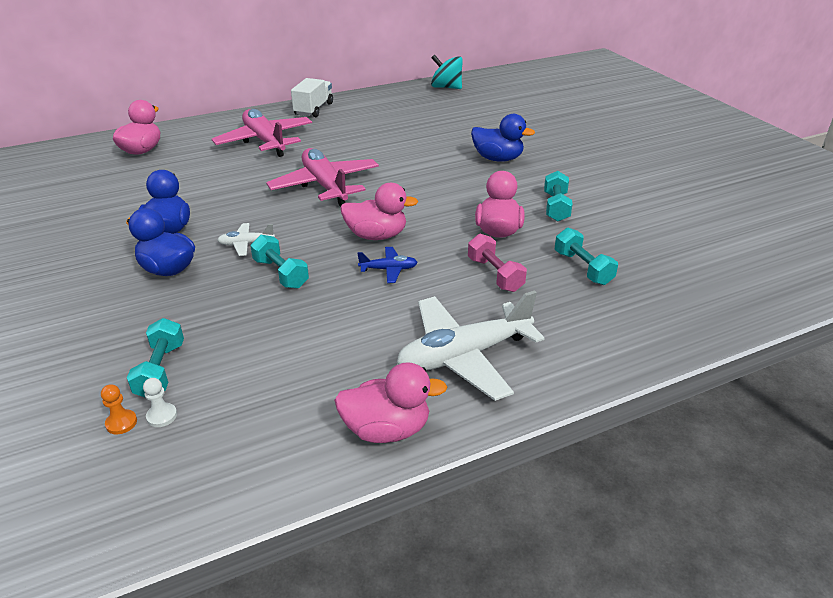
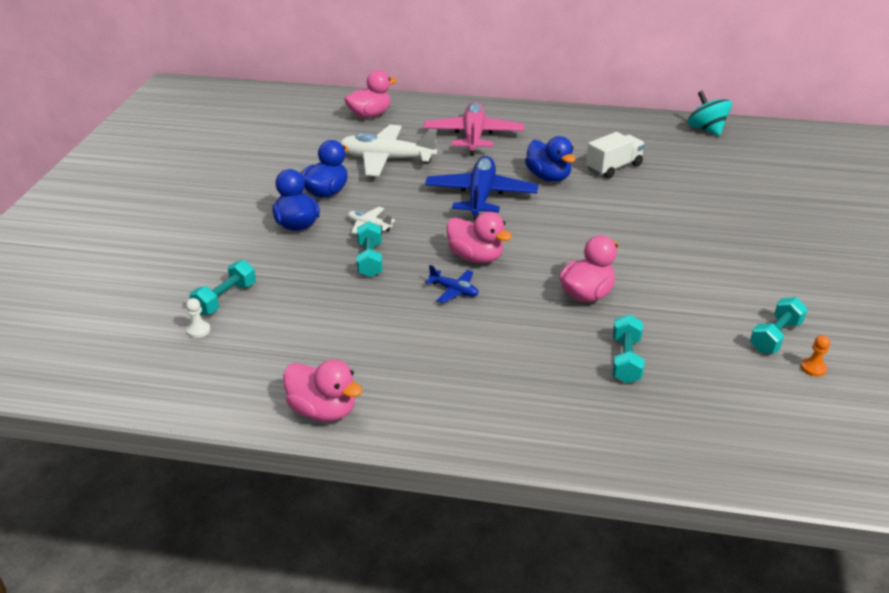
camera: 35 degrees right, 0 degrees up
(121, 423) = (173, 323): orange pawn -> orange pawn (813, 368)
(314, 109) = (548, 116): white truck -> white truck (613, 167)
(325, 186) = (480, 196): pink plane -> blue plane
(464, 356) = (436, 385): white plane -> white plane (386, 159)
(495, 275) = (537, 332): pink dumbbell -> none
(497, 159) = (670, 224): blue duck -> blue duck (548, 177)
(556, 207) = (671, 293): turquoise dumbbell -> turquoise dumbbell (775, 337)

